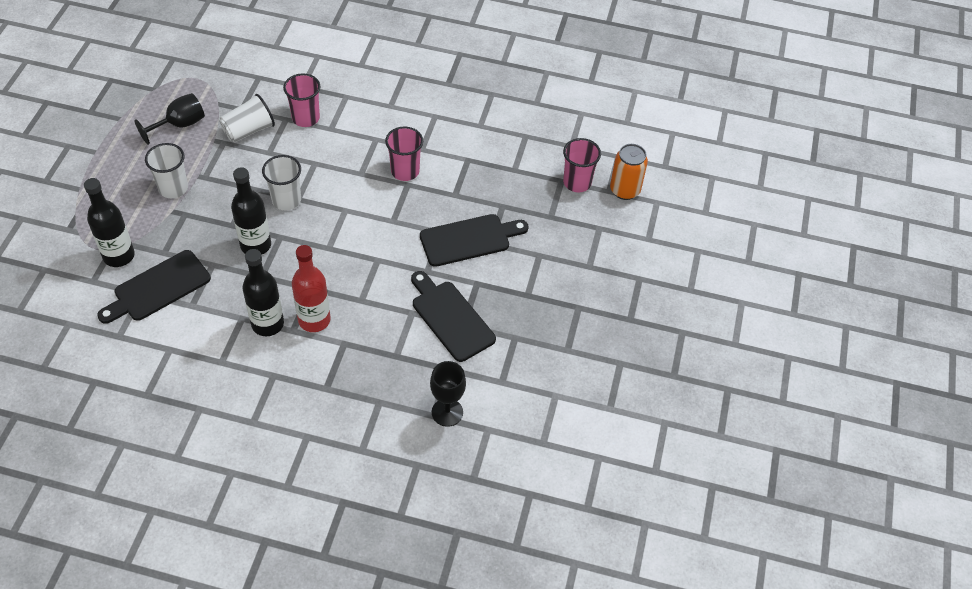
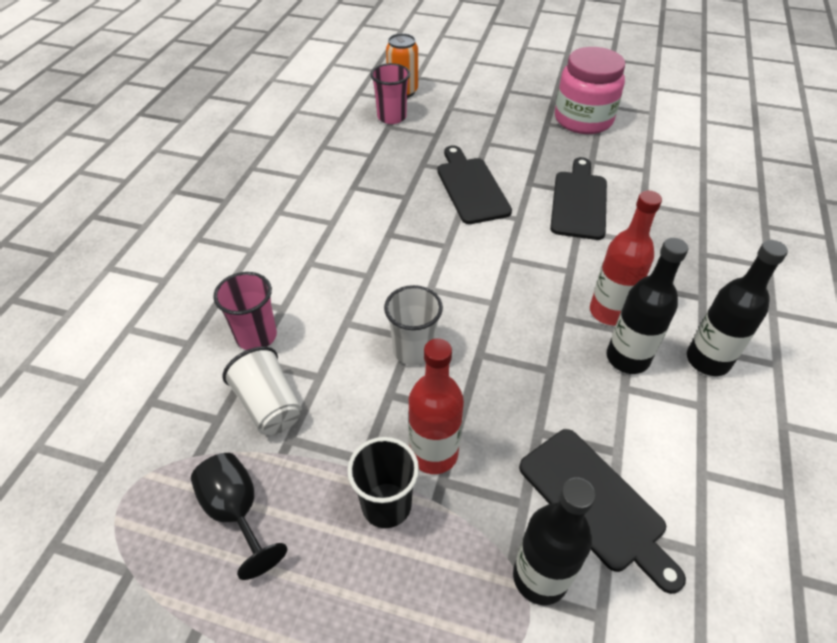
camera: 85 degrees left, 5 degrees down
(173, 188) = (386, 505): white cup -> black cup
(203, 210) = (433, 453): none -> red bottle
(256, 245) = (497, 380): black bottle -> black bottle (707, 360)
(405, 171) = (367, 236): pink cup -> none
(447, 412) = (695, 205): black goblet -> none
(450, 318) = (579, 202): black cutting board -> black cutting board turned 135 degrees clockwise
(588, 340) = (583, 119): none -> pink jar

